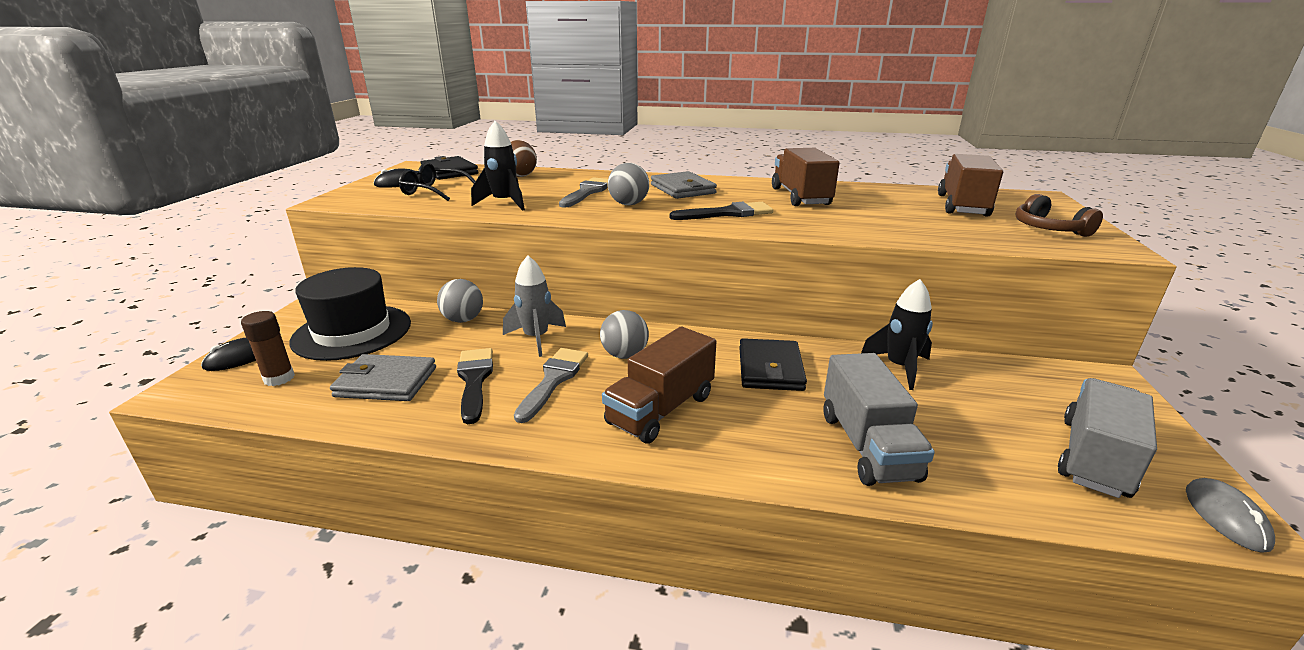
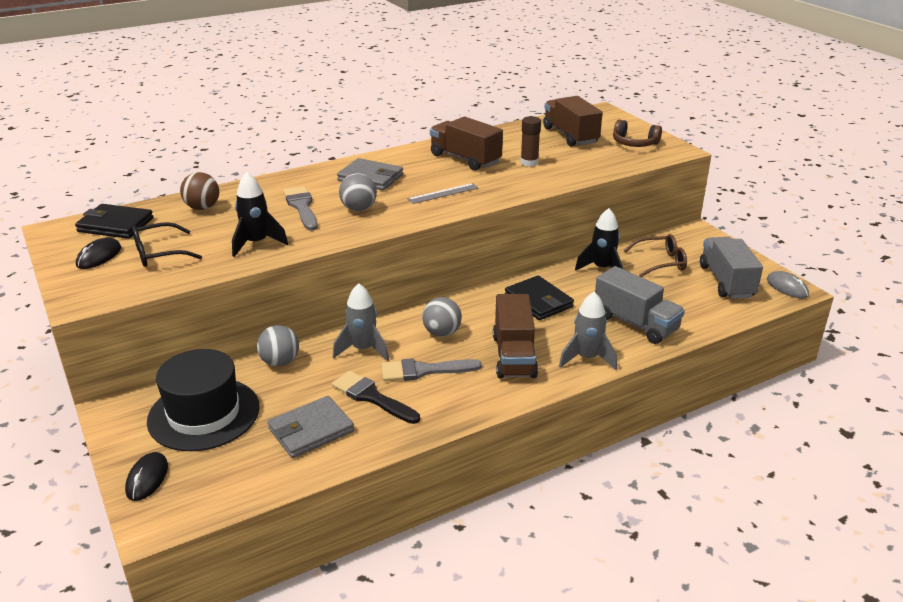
camera: 40 degrees left, 5 degrees up
(279, 378) = (219, 471): brown glue stick -> brown glue stick (529, 162)
(553, 380) = (423, 371): grey brush -> grey brush turned 75 degrees counterclockwise
(728, 213) = (443, 193): black brush -> grey ruler
(742, 454) = (587, 358): none -> grey rocket
(999, 391) = (660, 262): none -> brown glasses

